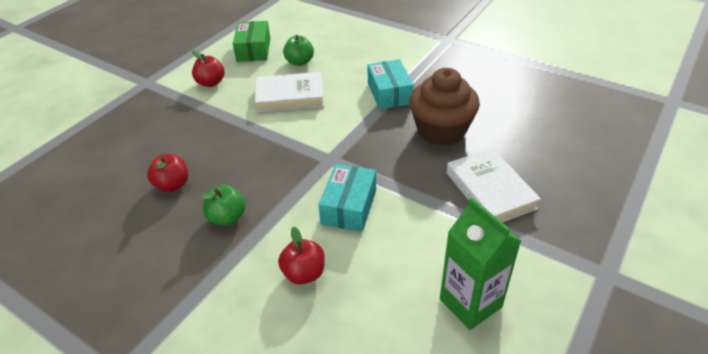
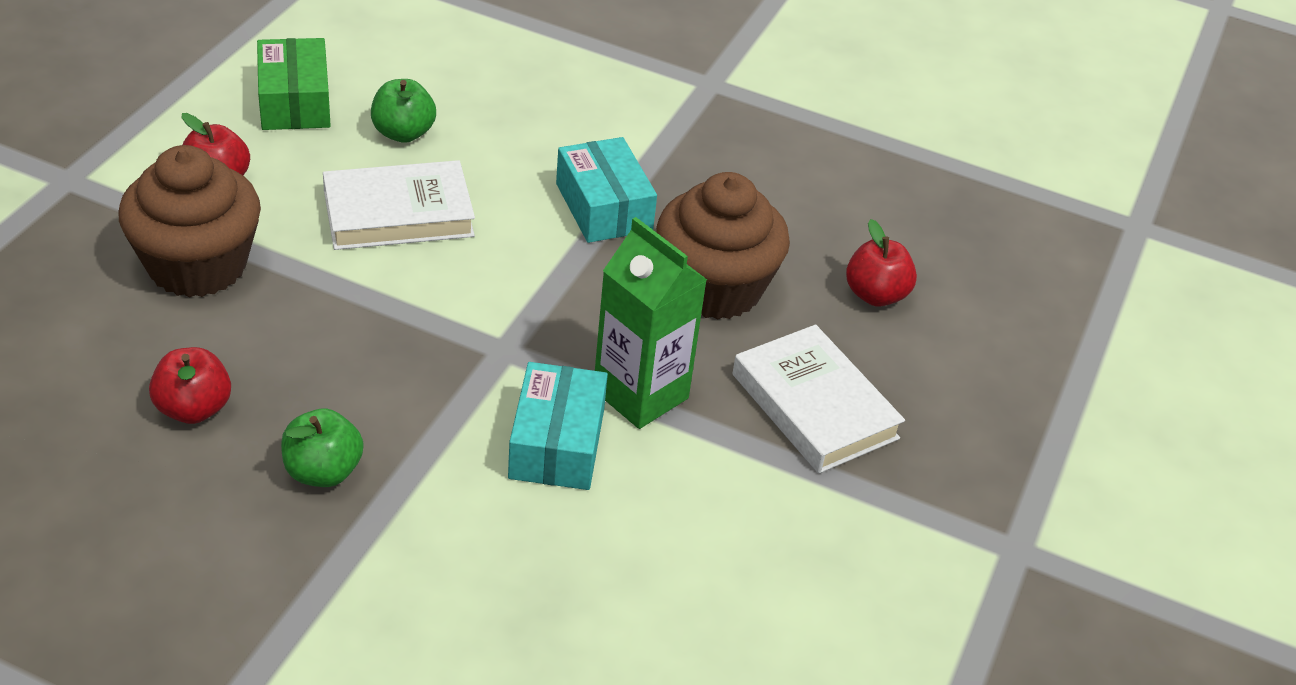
camera: 15 degrees left, 0 degrees up
(192, 119) = (197, 265): none -> brown cupcake
(304, 273) = (493, 570): red apple -> red apple (875, 295)
(470, 303) = (793, 607): green carton -> green carton (640, 394)

